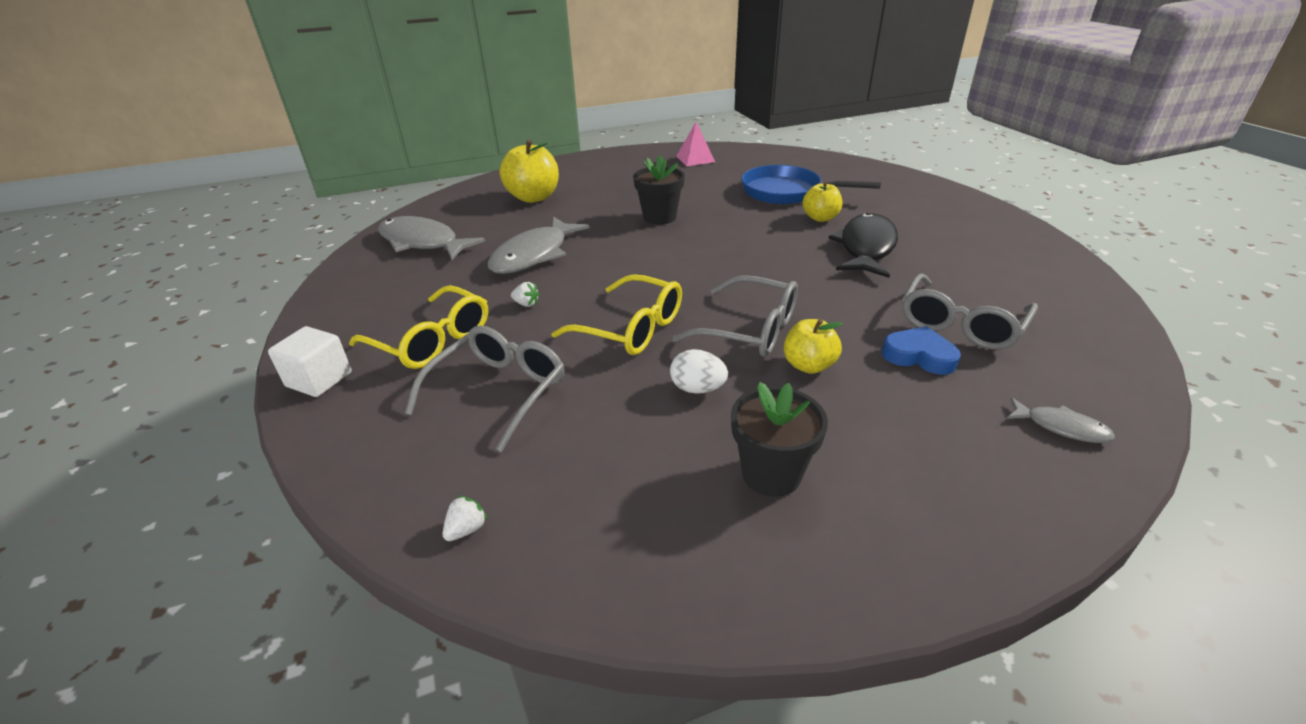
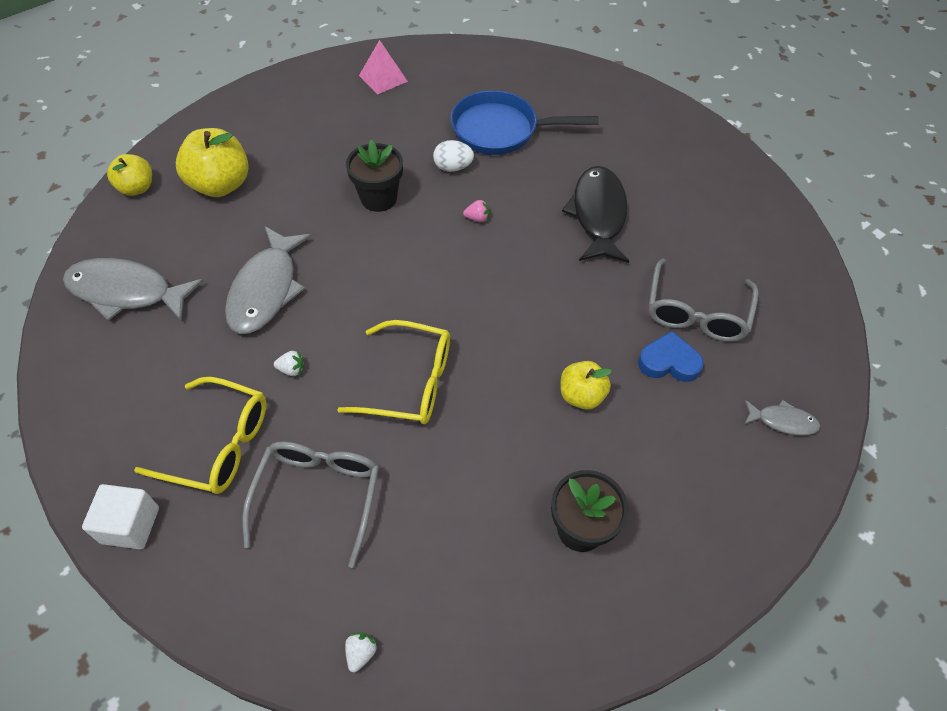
camera: 20 degrees left, 20 degrees up
(697, 389) = (495, 448): white egg -> white egg (453, 167)
(744, 237) = (477, 218): none -> pink strawberry
(750, 330) = (520, 360): grey glasses -> none
(820, 218) = (545, 171): yellow apple -> yellow apple (137, 188)

